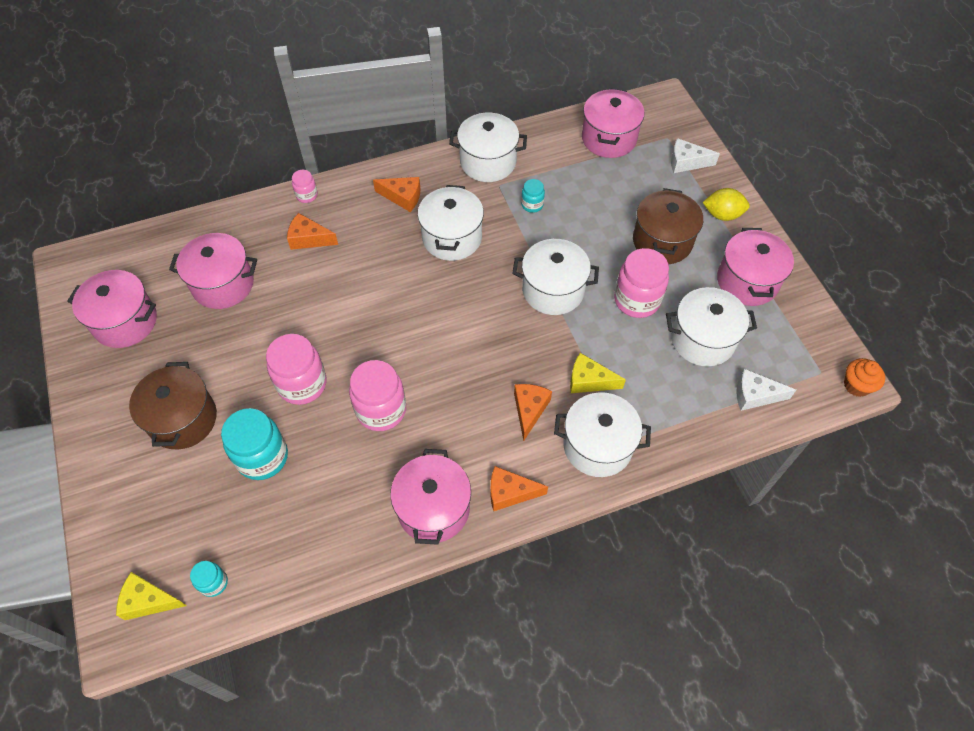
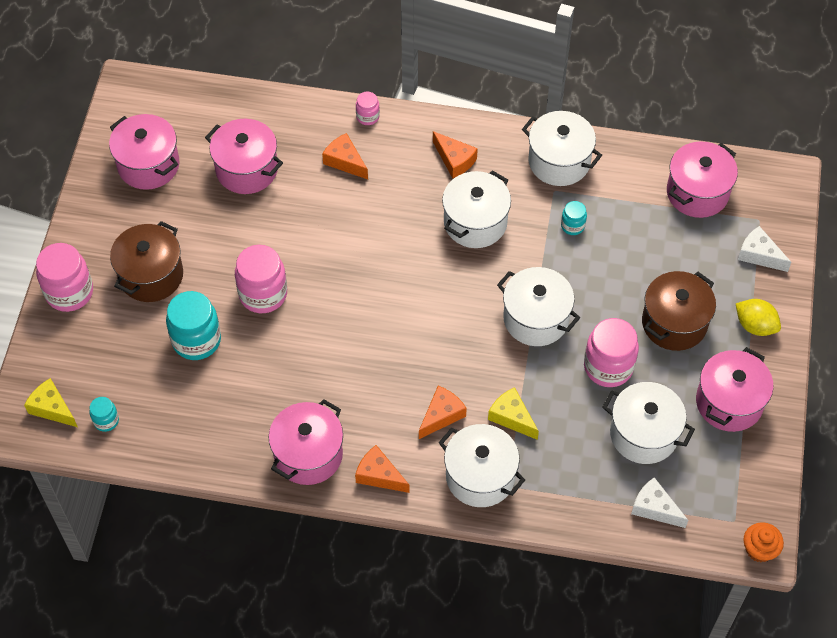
camera: 30 degrees right, 0 degrees up
(381, 410) = (315, 350): pink jar -> pink jar (69, 292)

